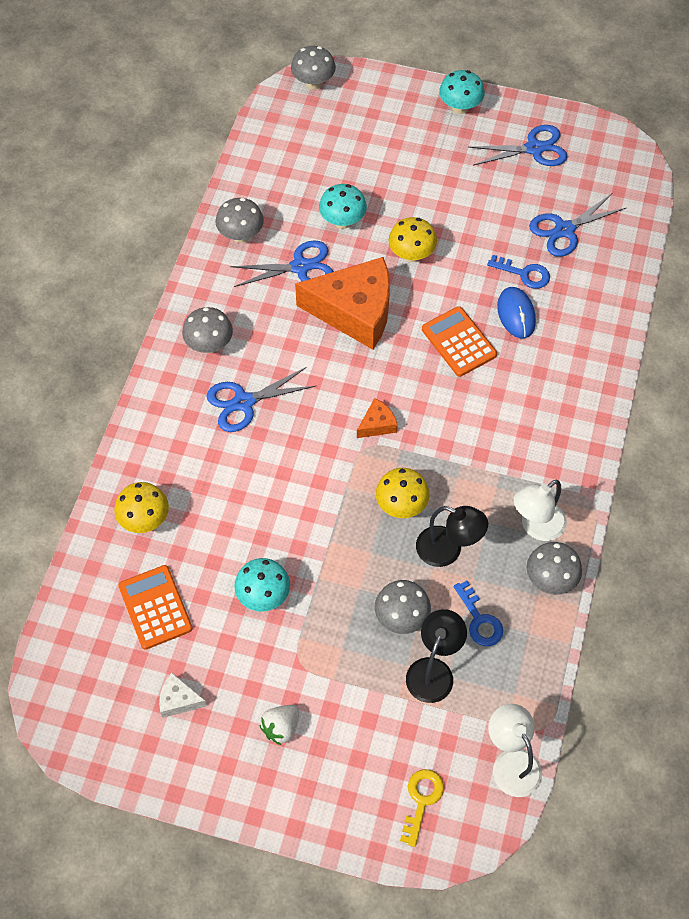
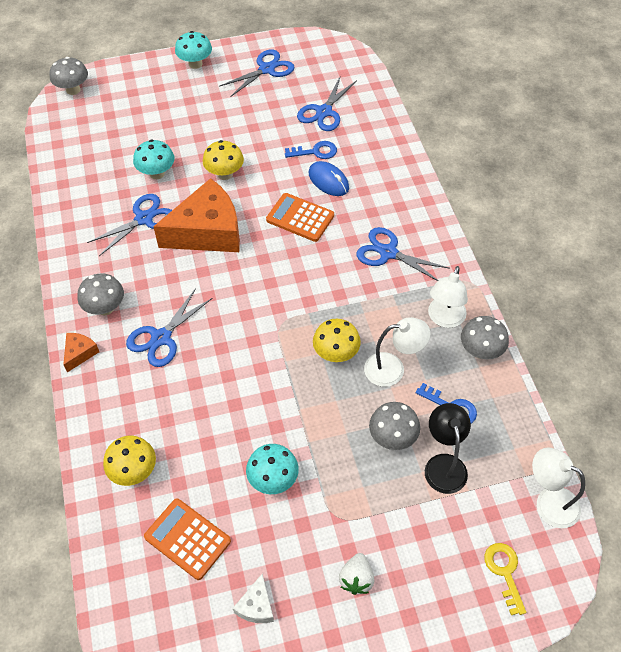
camera: 30 degrees left, 5 degrees down
(178, 700) = (256, 606): white cheese -> white cheese turned 60 degrees counterclockwise
(241, 235) = (81, 217): grey mushroom -> none
(377, 424) = (278, 304): orange cheese -> orange cheese (80, 353)
(448, 550) = (393, 369): black lamp -> white lamp
(526, 426) = (388, 253): none -> blue scissors

